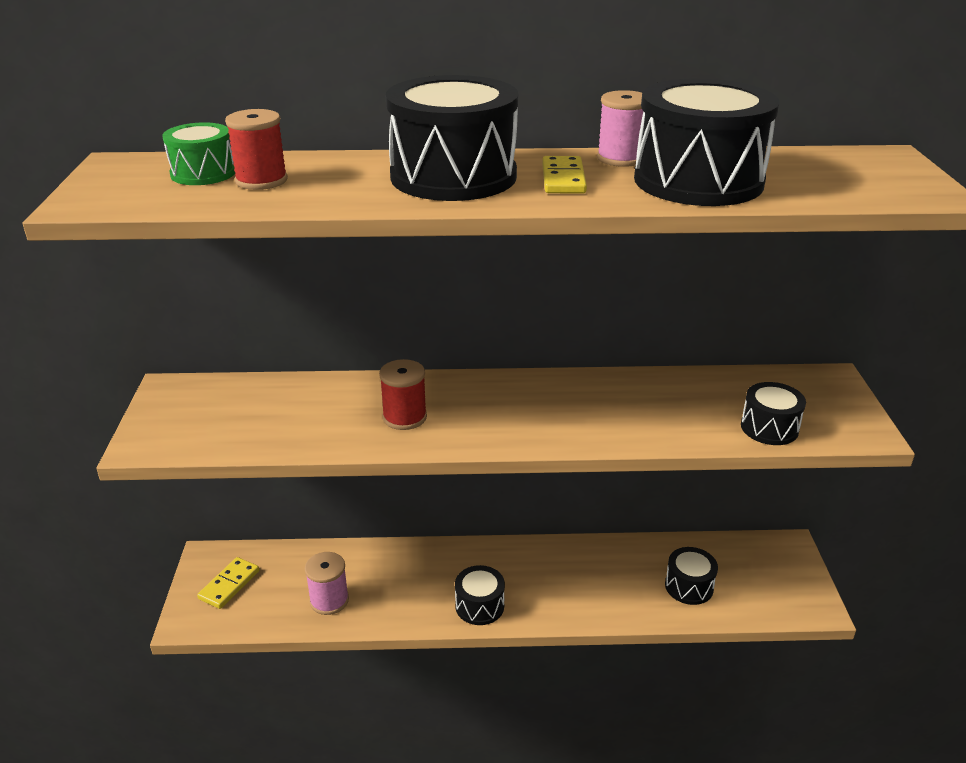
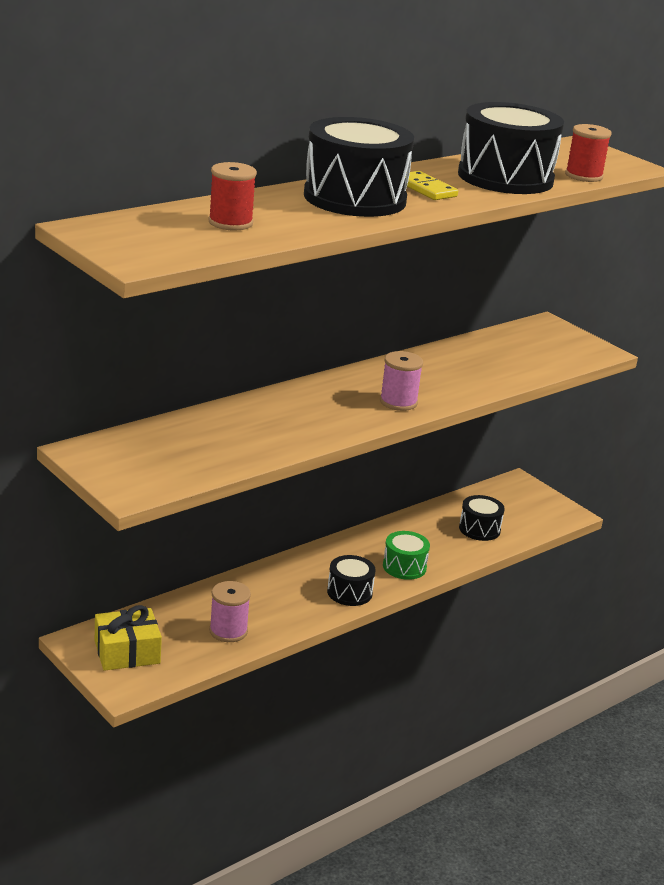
camera: 40 degrees left, 5 degrees down
(203, 173) = (174, 225): green drum -> green drum (404, 567)
(229, 585) = (127, 652): yellow domino -> yellow gift
(404, 417) = (305, 419): red spool -> red spool (583, 176)
(621, 158) = (434, 169): pink spool -> pink spool (398, 402)
(769, 428) = (546, 363): black drum -> none

